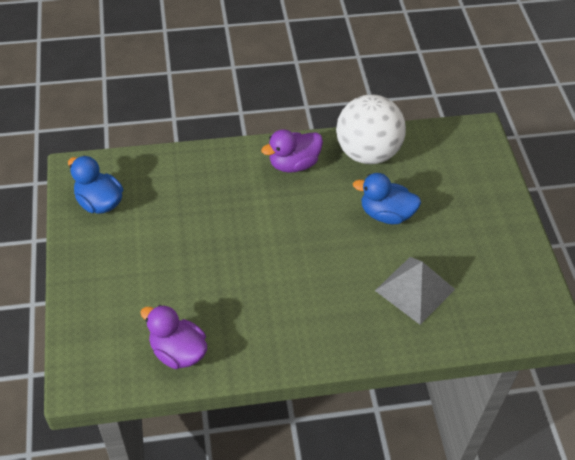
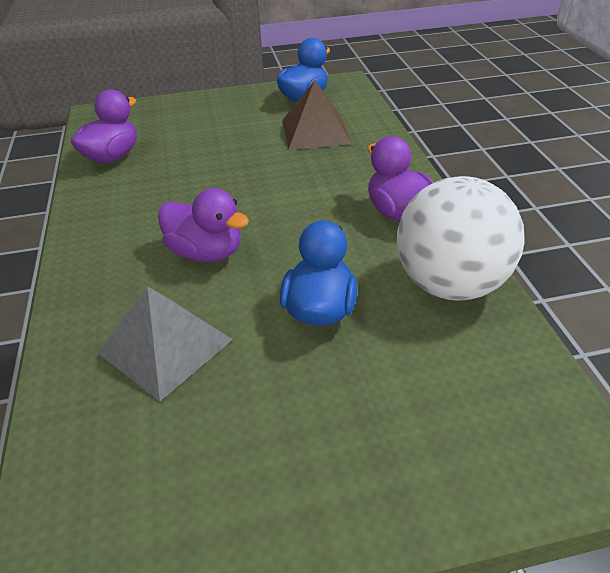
camera: 90 degrees right, 10 degrees down
(168, 199) = (315, 131): none -> brown pyramid
(327, 272) = (206, 252): none -> purple duck

